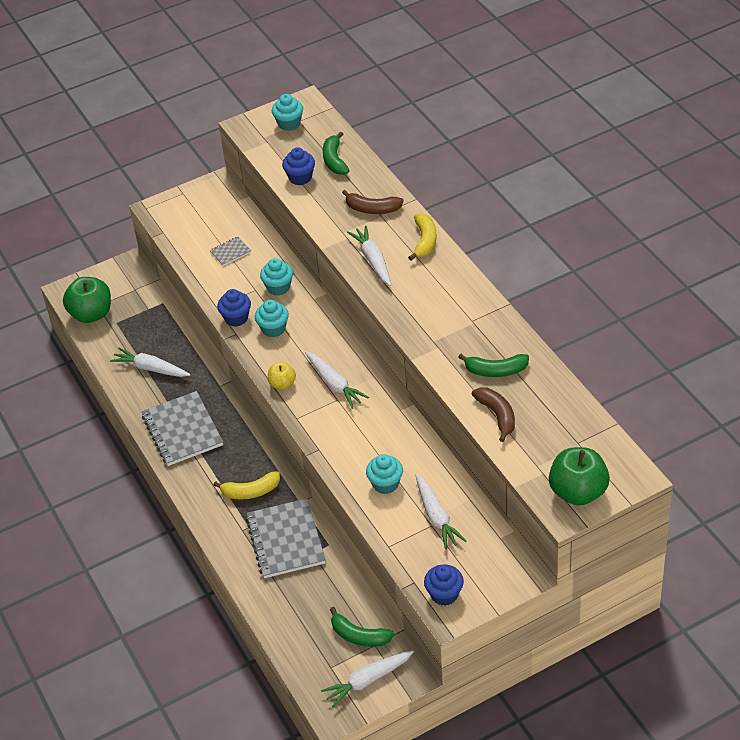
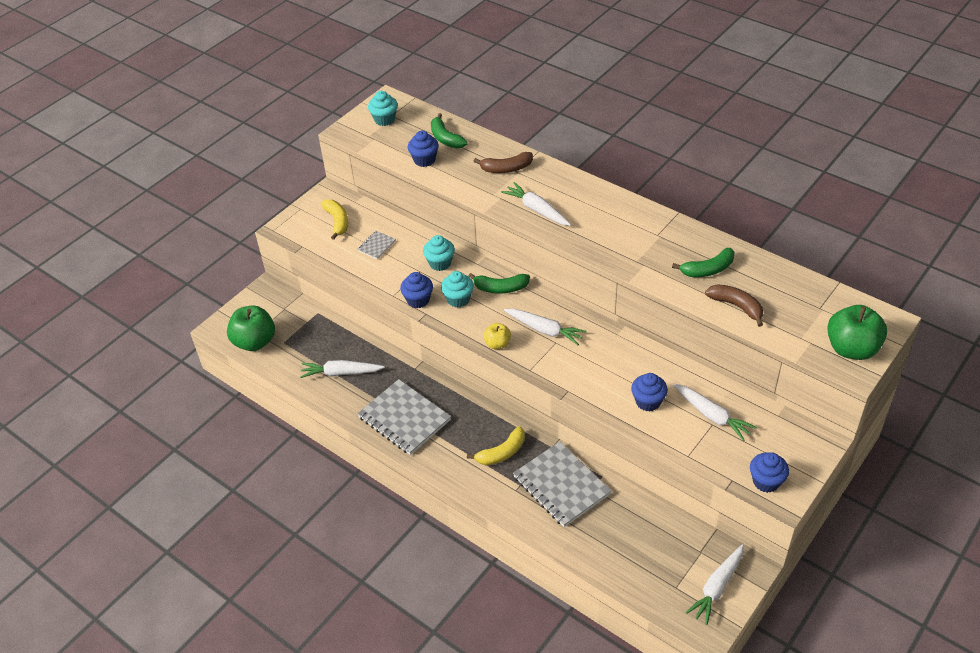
camera: 25 degrees left, 0 degrees up
(359, 636) = (682, 549): green banana -> green banana (501, 288)
(385, 484) = (648, 402): turquoise cupcake -> blue cupcake
(424, 241) = (570, 182): yellow banana -> yellow banana (337, 221)

